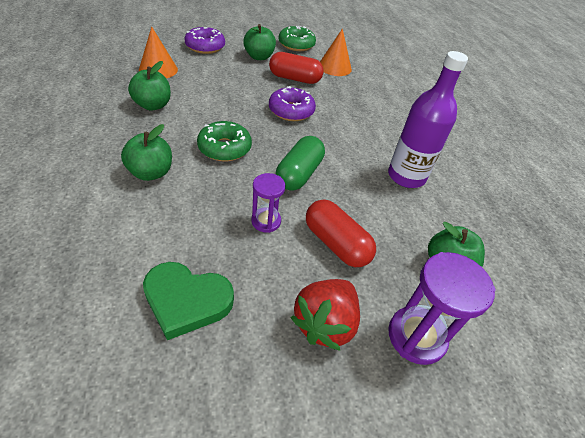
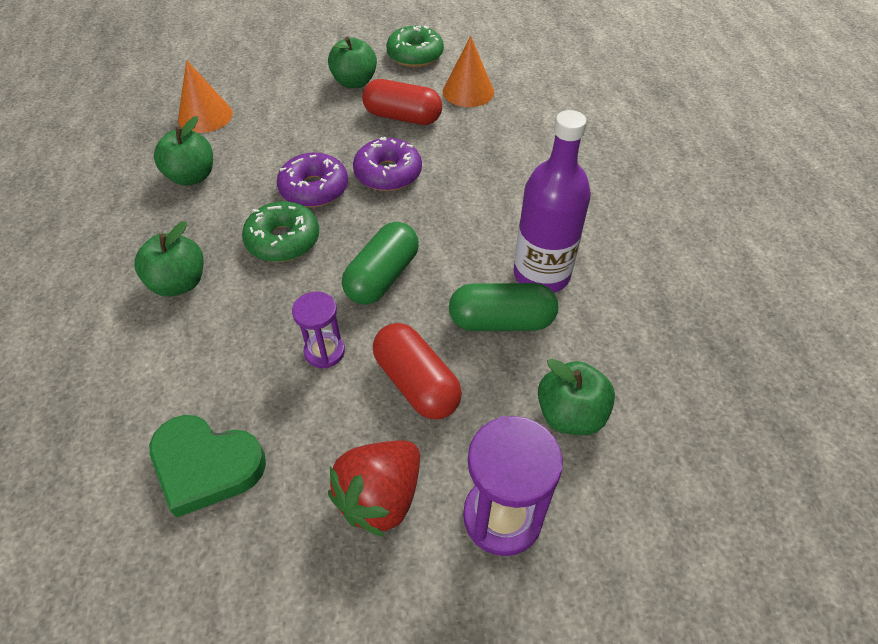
camera: 10 degrees right, 5 degrees up
(205, 47) = (277, 71): purple donut -> purple donut (314, 189)
(386, 204) = (501, 321): none -> green capsule

